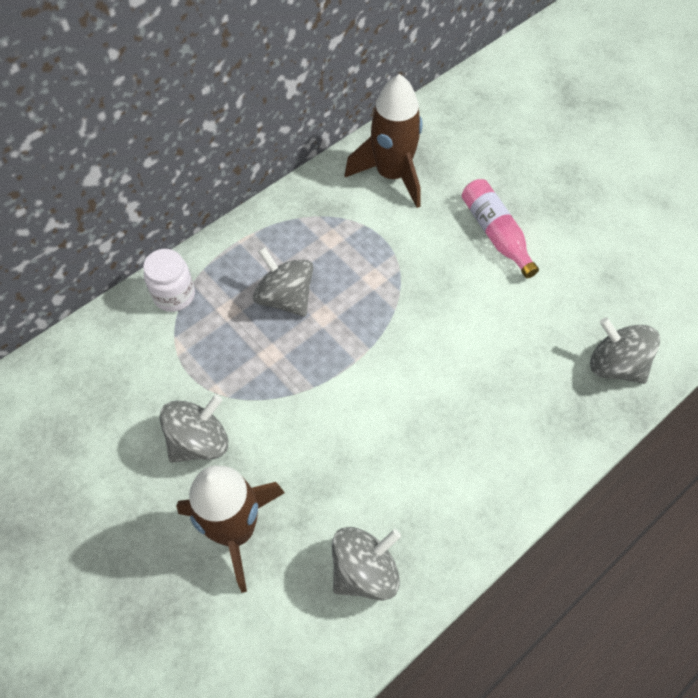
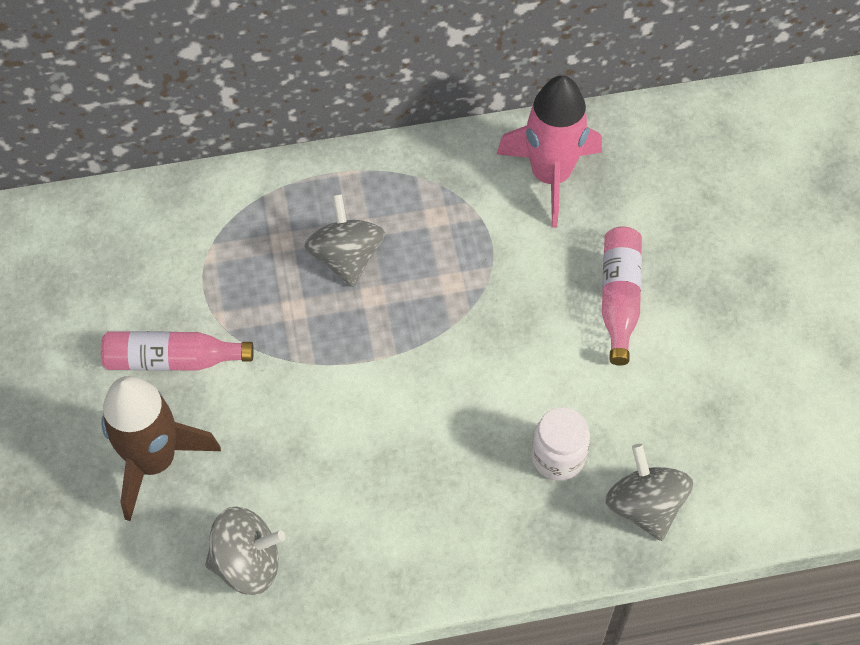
camera: 30 degrees right, 0 degrees up
(174, 295) = (238, 199): white jar -> white jar (558, 457)
(199, 441) = (172, 360): grey spinning top -> pink bottle
(392, 175) = (550, 176): brown rocket -> pink rocket

